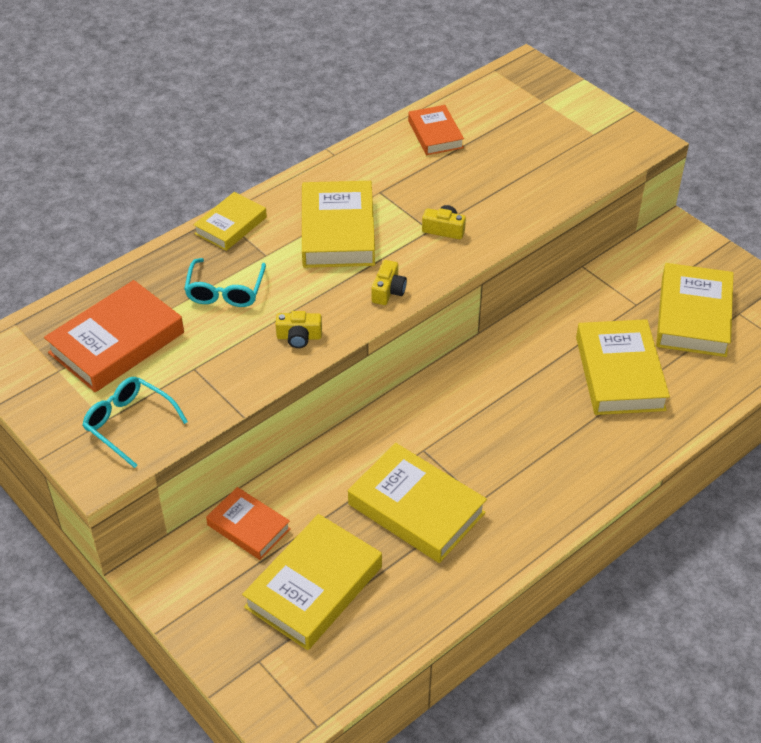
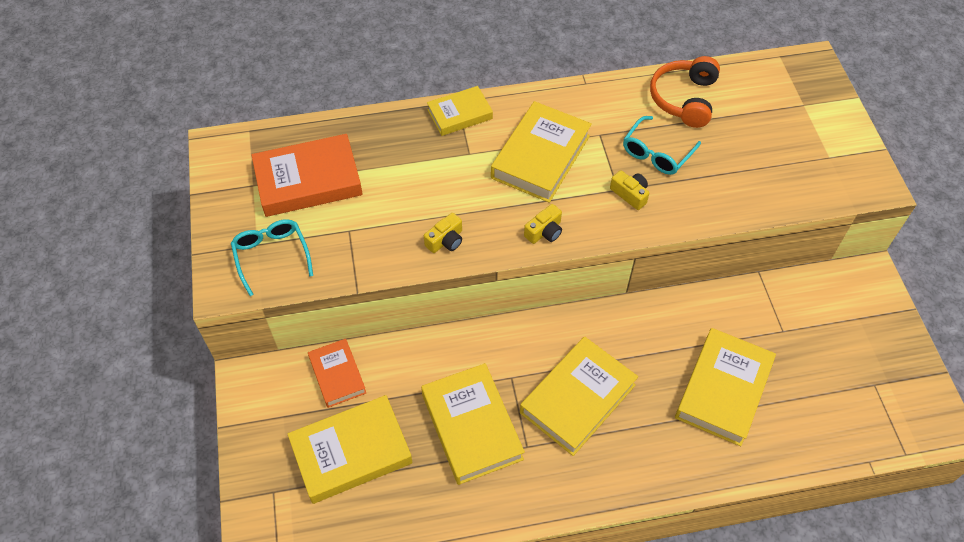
camera: 30 degrees right, 10 degrees up
(225, 291) = (416, 172): turquoise glasses -> turquoise glasses (656, 153)
(299, 337) = (445, 240): yellow camera -> yellow camera turned 75 degrees counterclockwise
(435, 134) = (684, 99): orange book -> orange headphones
(693, 316) = (828, 367): yellow book -> yellow book (578, 399)

